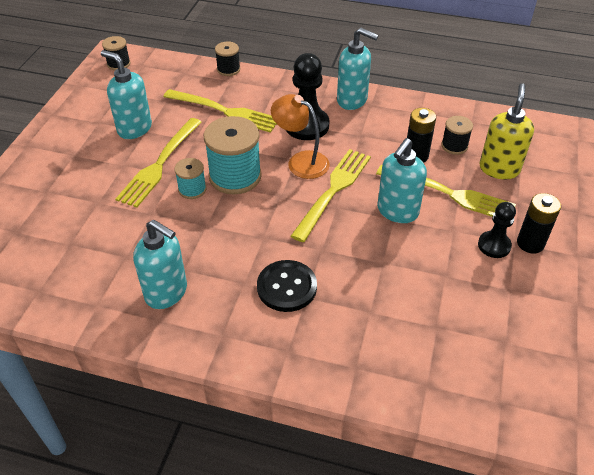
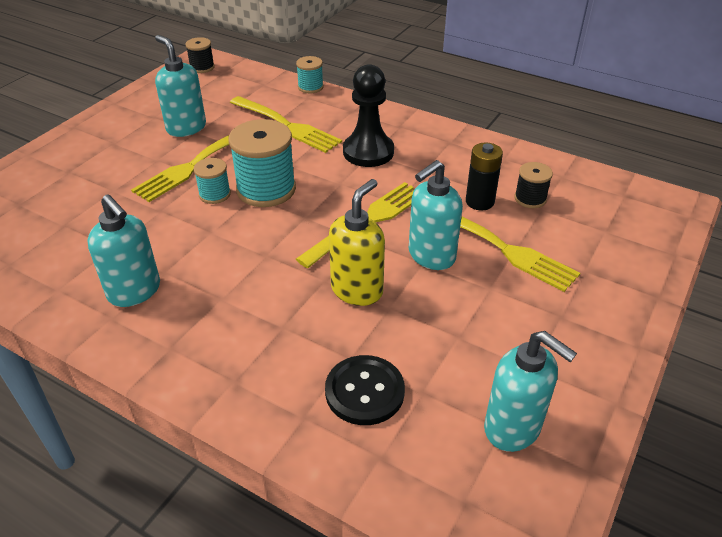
camera: 15 degrees right, 5 degrees down
(228, 69) = (310, 87): black spool -> turquoise spool
(287, 287) = (266, 312): black button -> black button (364, 391)
(301, 161) = (345, 186): orange lamp -> none
(352, 100) = (431, 135): turquoise soap dispenser -> turquoise soap dispenser (513, 428)
(494, 245) = (534, 314): black pawn -> none
(499, 169) = (575, 232): yellow soap dispenser -> yellow soap dispenser (357, 290)
(530, 243) = (582, 321): black battery -> none

